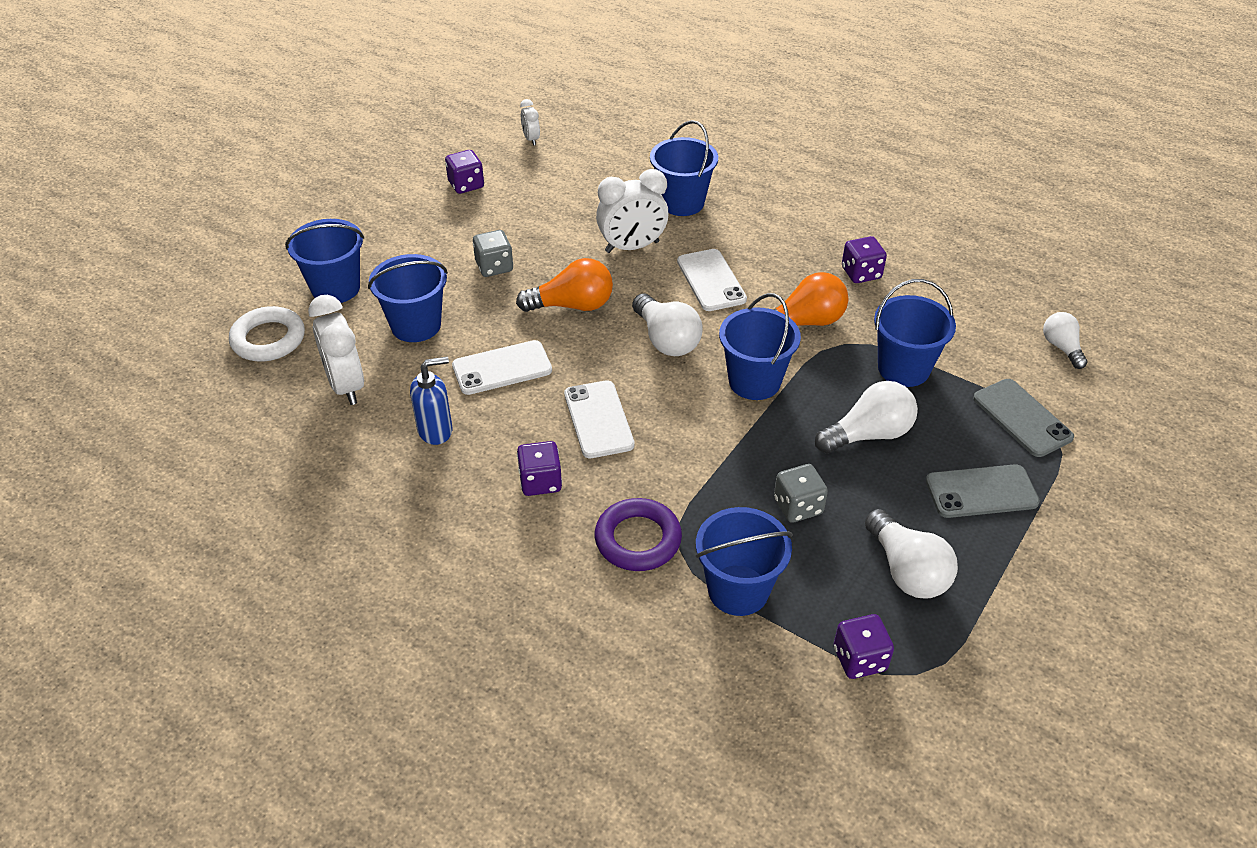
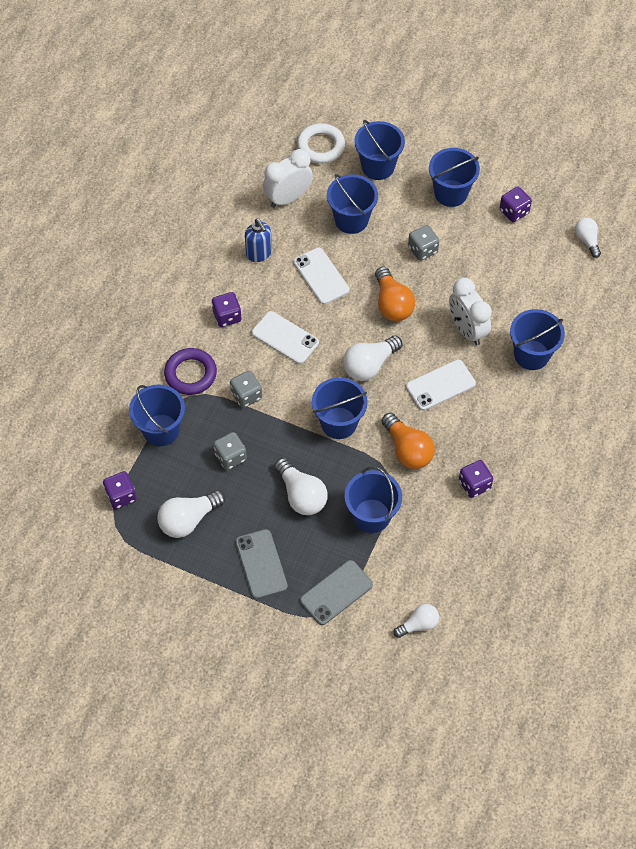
camera: 80 degrees right, 15 degrees up
(413, 230) = (451, 193): none -> blue bucket
(531, 139) = (587, 240): white clock -> white light bulb
(598, 419) = (285, 338): white phone -> white phone turned 60 degrees clockwise
(691, 475) = (246, 395): none -> grey dice

